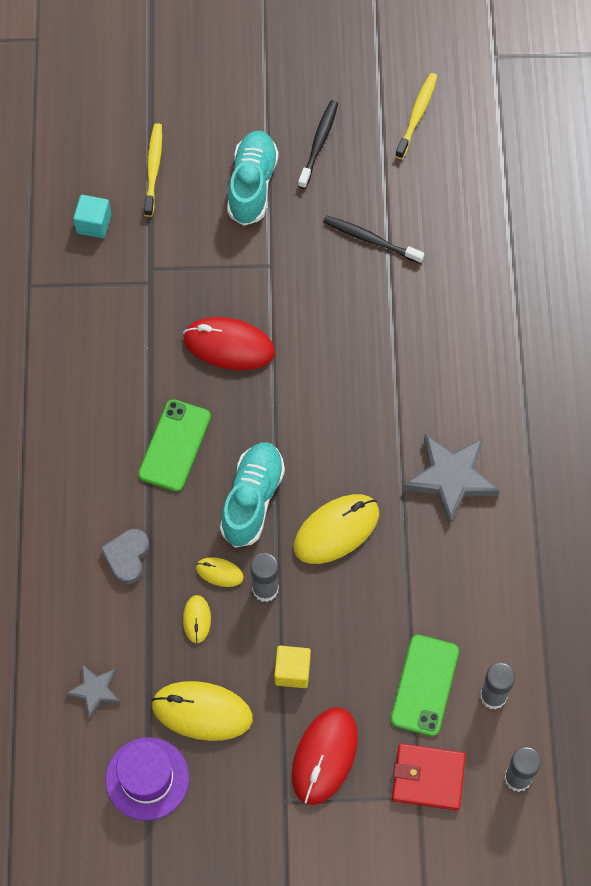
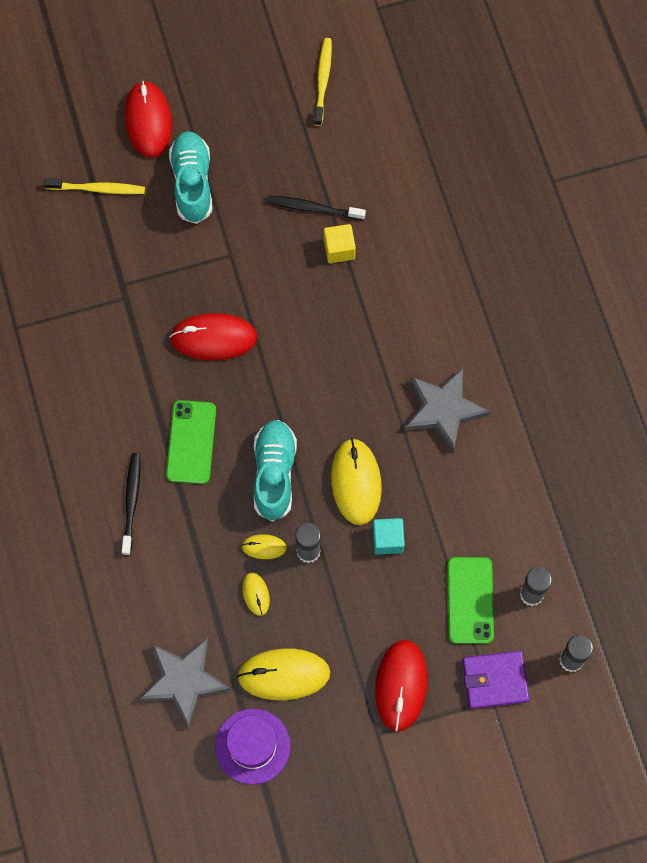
camera: 15 degrees left, 5 degrees up
(94, 224) = (58, 254): turquoise cube -> turquoise cube (387, 540)
(95, 691) = (184, 681): grey star -> grey star, size x1.80
(127, 557) = (178, 554): grey heart -> none
(153, 169) = (98, 189): yellow toothbrush -> yellow toothbrush turned 105 degrees clockwise
(225, 114) = (148, 121): none -> red mouse
(292, 671) = (352, 618): yellow cube -> yellow cube (339, 249)
(319, 143) = (241, 129): black toothbrush -> black toothbrush (131, 502)
(336, 530) = (356, 482): yellow mouse -> yellow mouse turned 45 degrees counterclockwise
(428, 778) = (495, 680): red wallet -> purple wallet

